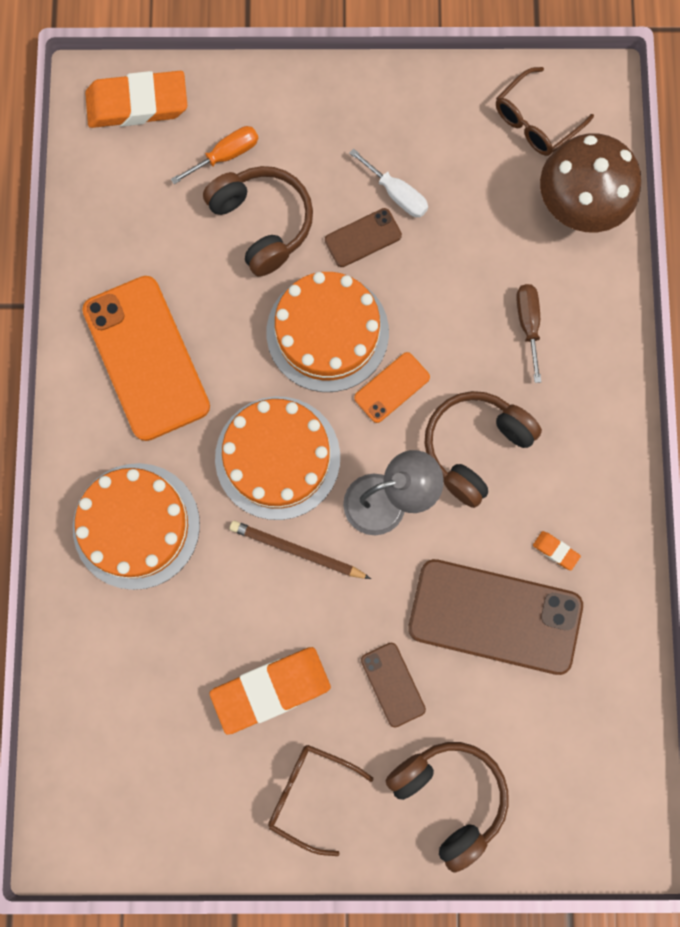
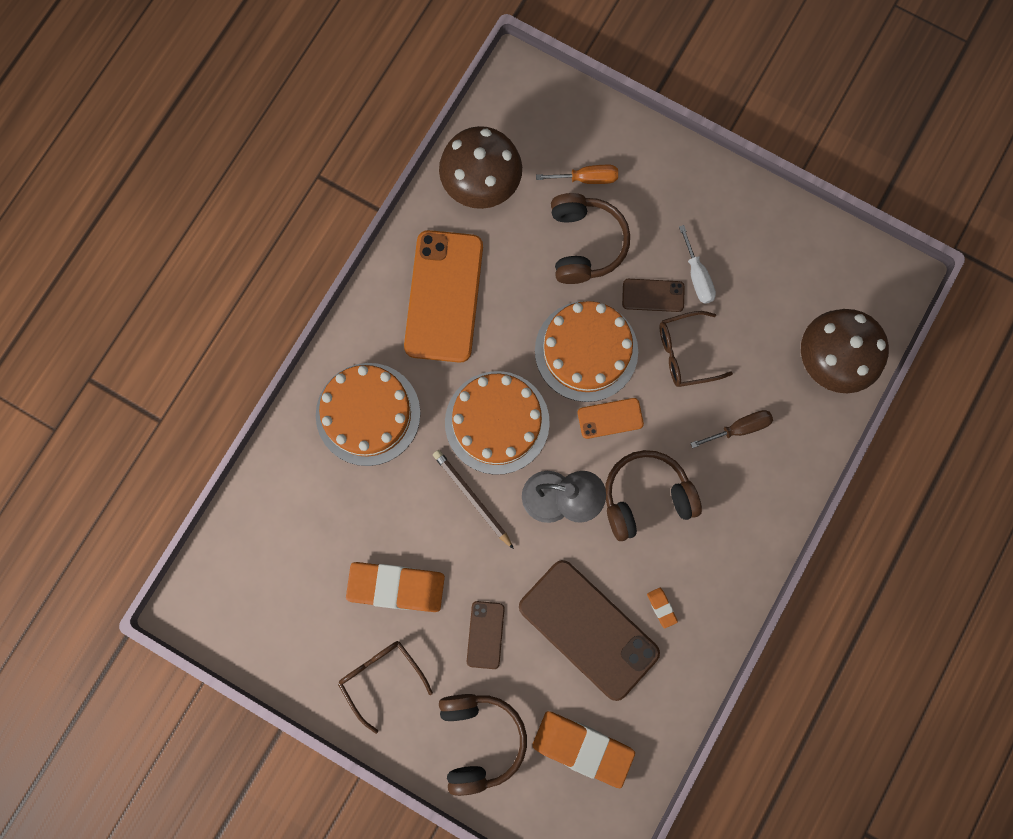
camera: 30 degrees right, 0 degrees up
(121, 223) = (481, 187): none -> brown mushroom
(137, 104) = (543, 105): orange eraser -> orange eraser (582, 748)
(528, 324) = (739, 428): brown screwdriver -> brown screwdriver turned 45 degrees clockwise
(535, 121) = (835, 278): brown glasses -> brown glasses (685, 353)

